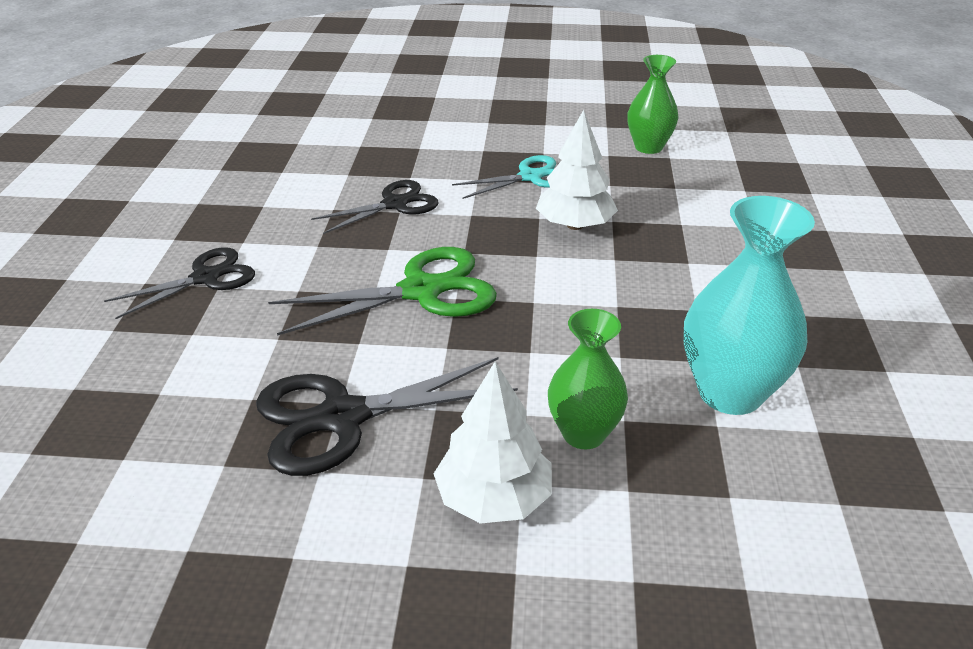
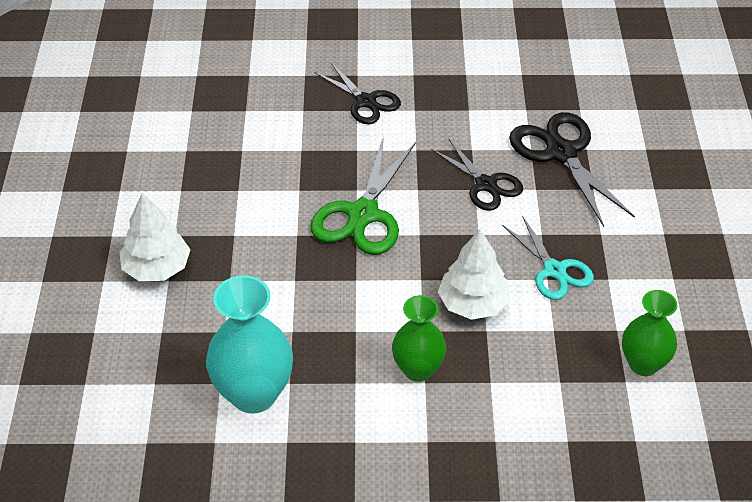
camera: 85 degrees right, 10 degrees up
(342, 418) = (225, 193): black scissors -> black scissors (561, 153)
(422, 290) = (363, 215): green scissors -> green scissors turned 45 degrees clockwise
(583, 433) = (211, 310): green vase -> green vase (418, 369)

